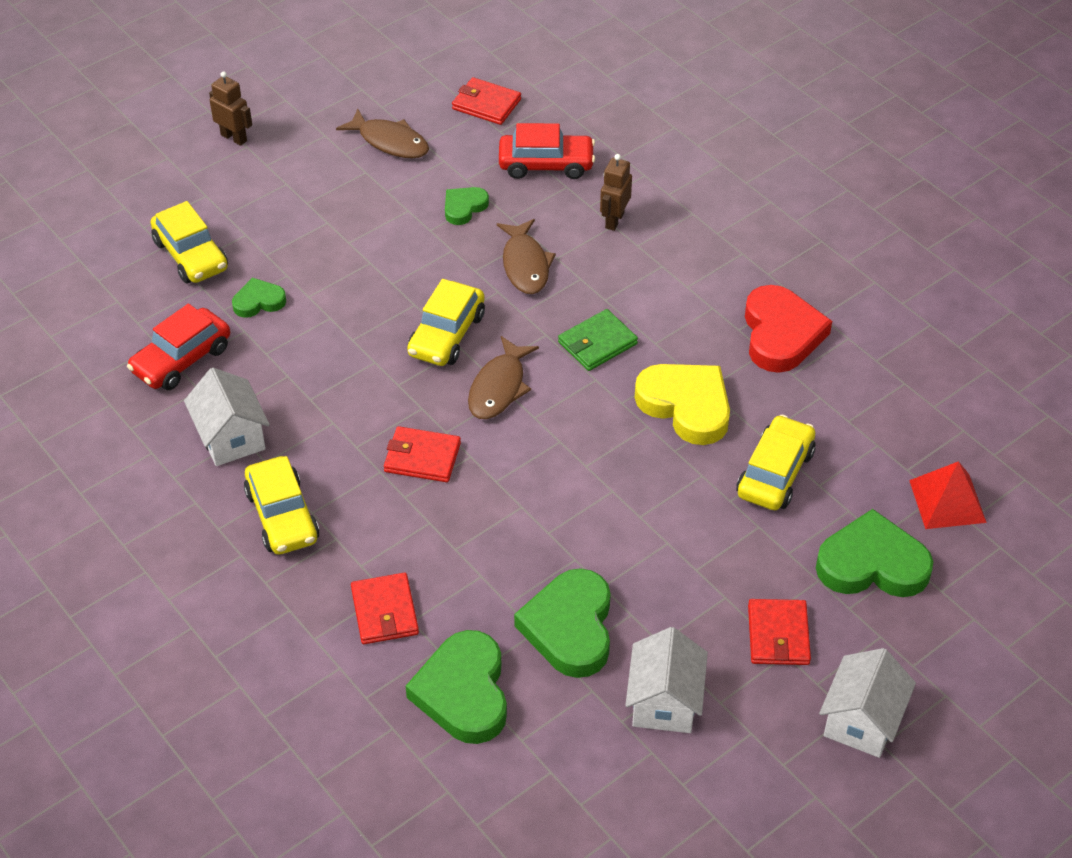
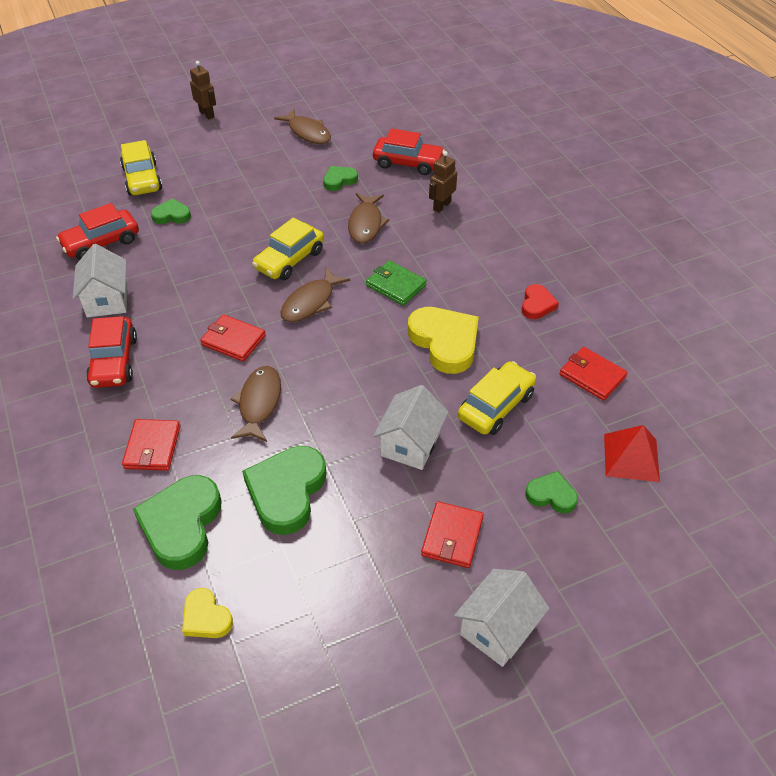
camera: 15 degrees right, 0 degrees up
(282, 516) = (114, 361): yellow car -> red car
(486, 104) = (383, 120): red wallet -> red wallet (592, 376)
(490, 530) = (259, 403): none -> brown fish
(539, 785) = (206, 617): none -> yellow heart
(597, 343) = (396, 285): green wallet -> green wallet turned 60 degrees clockwise
(664, 702) = (336, 571): white house -> white house (410, 444)
(781, 334) = (537, 304): red heart -> red heart, size x0.53
(872, 564) = (551, 495): green heart -> green heart, size x0.53

